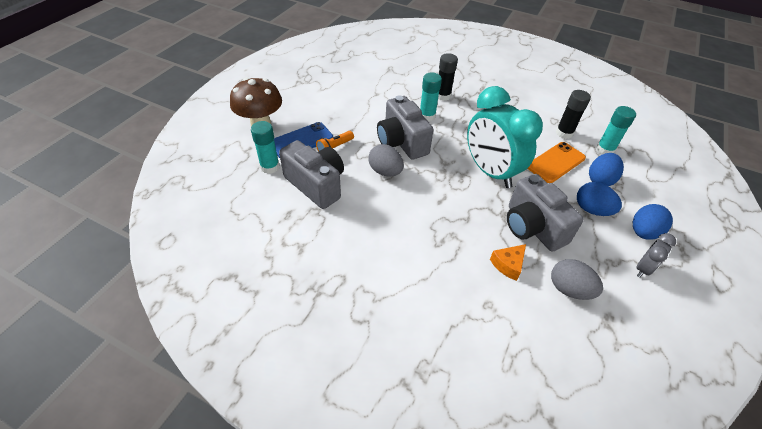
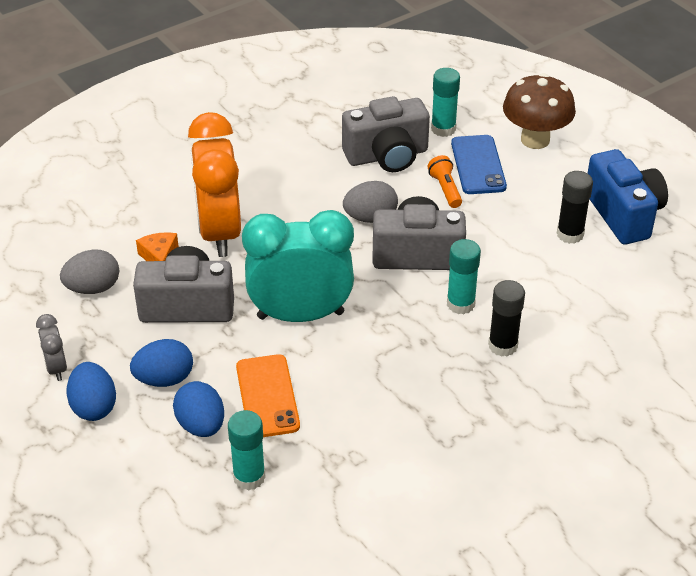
camera: 120 degrees right, 5 degrees down
(313, 80) = (624, 214): none -> blue camera
(457, 242) = (219, 232): none -> orange clock
(564, 133) = (318, 449): black glue stick -> black glue stick (570, 234)

